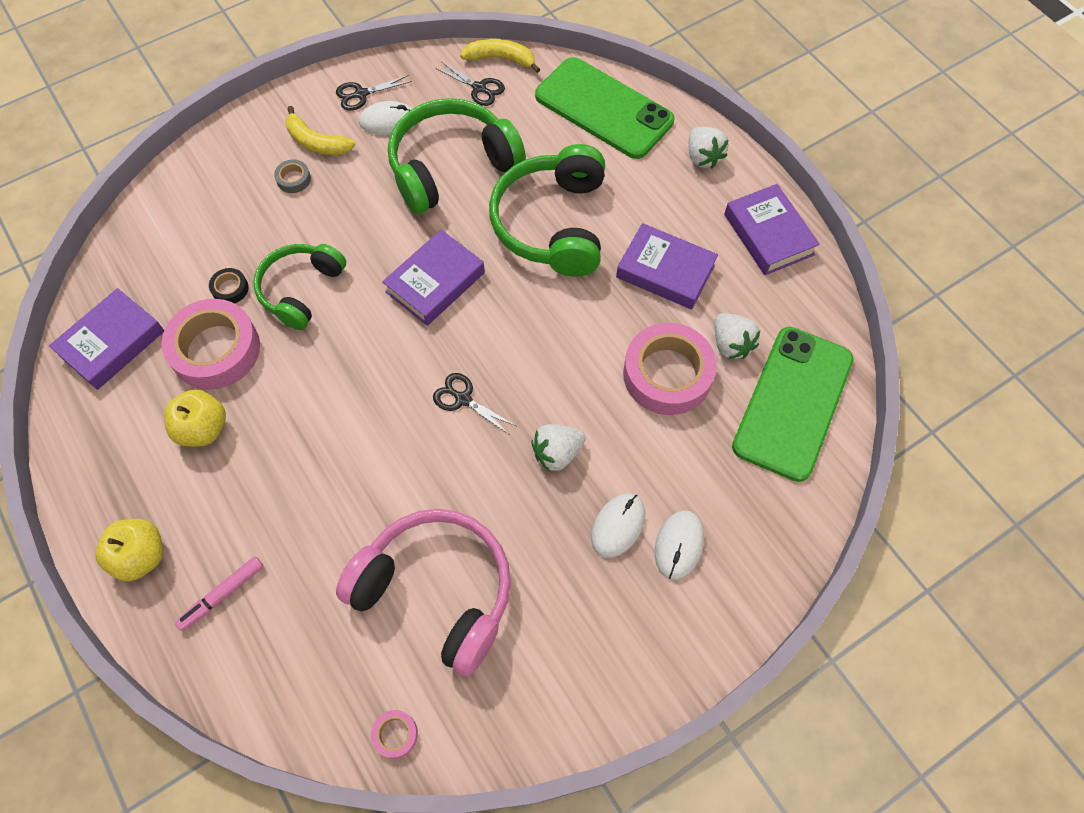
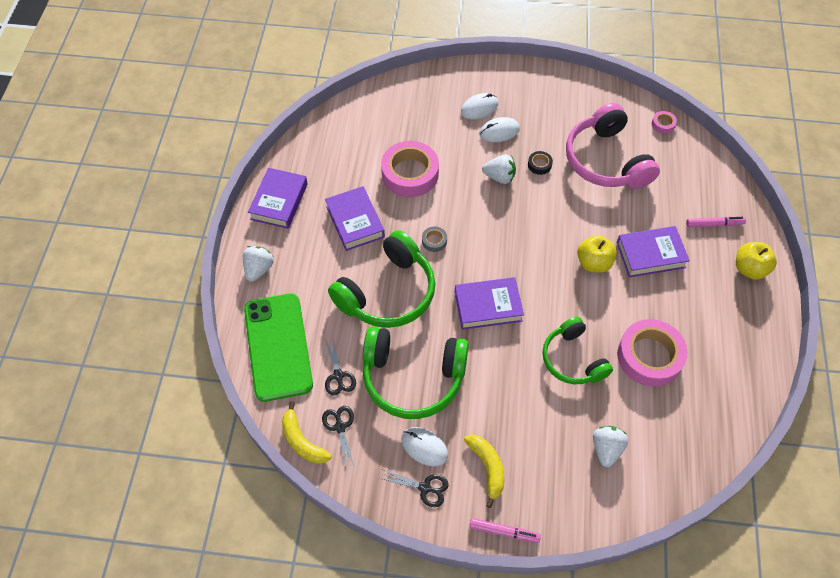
camera: 140 degrees left, 5 degrees down
(112, 343) = (714, 407): purple book -> purple book (650, 255)
(203, 429) = (682, 313): yellow apple -> yellow apple (593, 263)
(230, 289) = (617, 392): black tape -> black tape (539, 165)
(265, 107) = (504, 532): none -> pink marker
(293, 179) = (524, 447): grey tape -> grey tape (434, 241)
(301, 290) = (573, 359): green headphones -> green headphones turned 90 degrees clockwise
(463, 399) = (525, 232): black scissors -> black scissors (338, 376)
(731, 344) = (363, 165): white strawberry -> white strawberry (606, 449)
(793, 403) = (365, 123): green phone -> none

